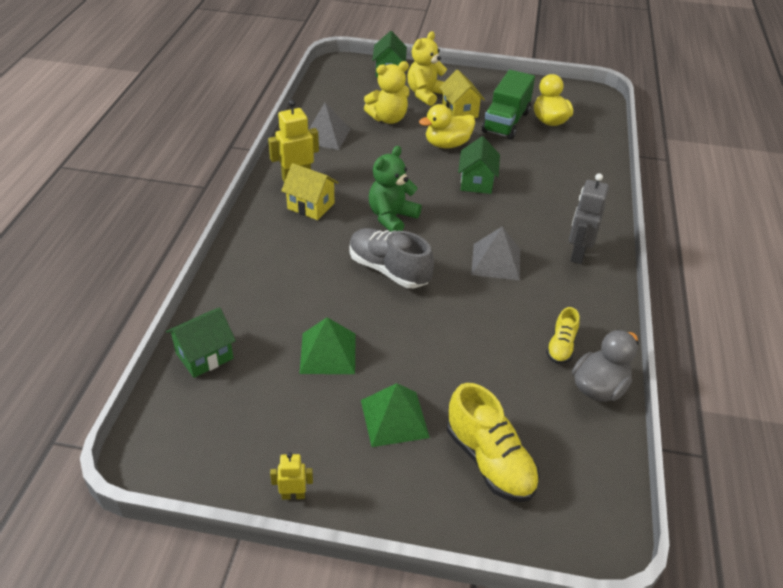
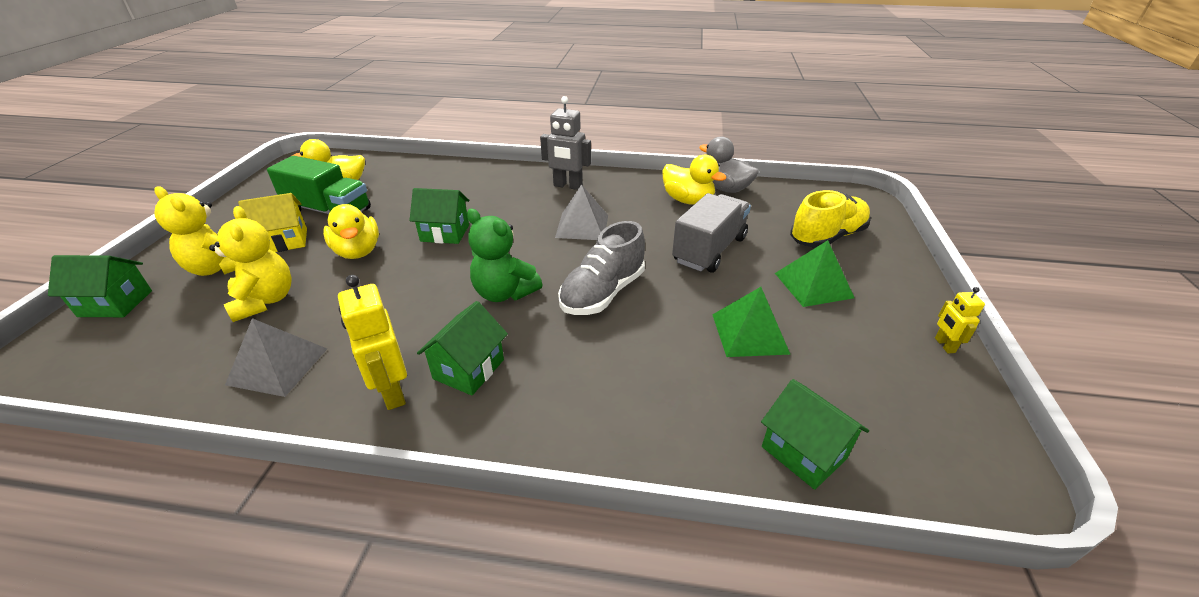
camera: 90 degrees left, 5 degrees down
(311, 206) = (468, 369): yellow house -> green house
(457, 348) = (709, 250): none -> grey truck
(561, 347) = (688, 200): yellow shoe -> yellow duck

